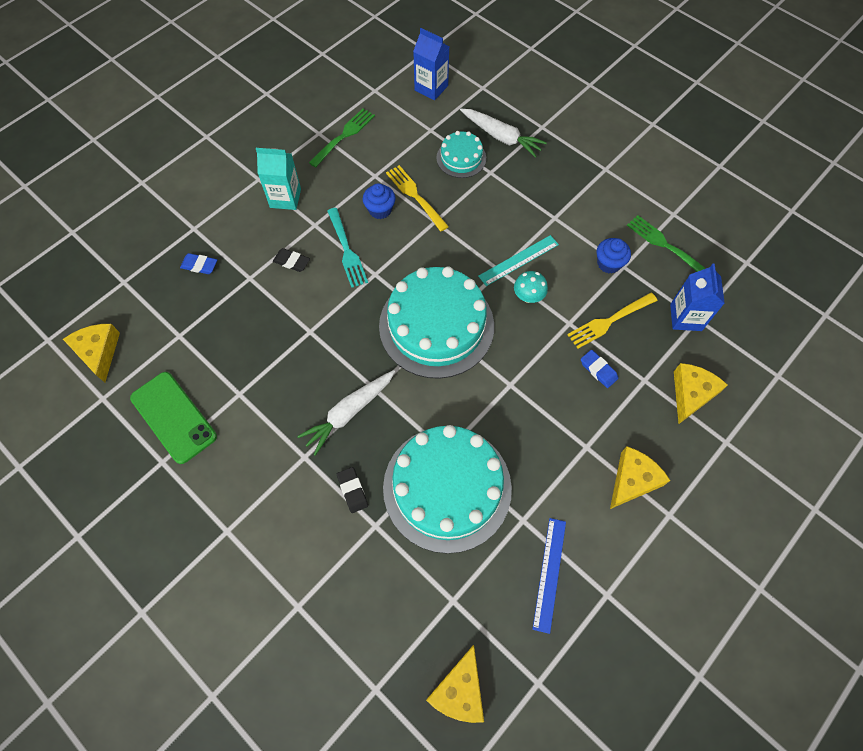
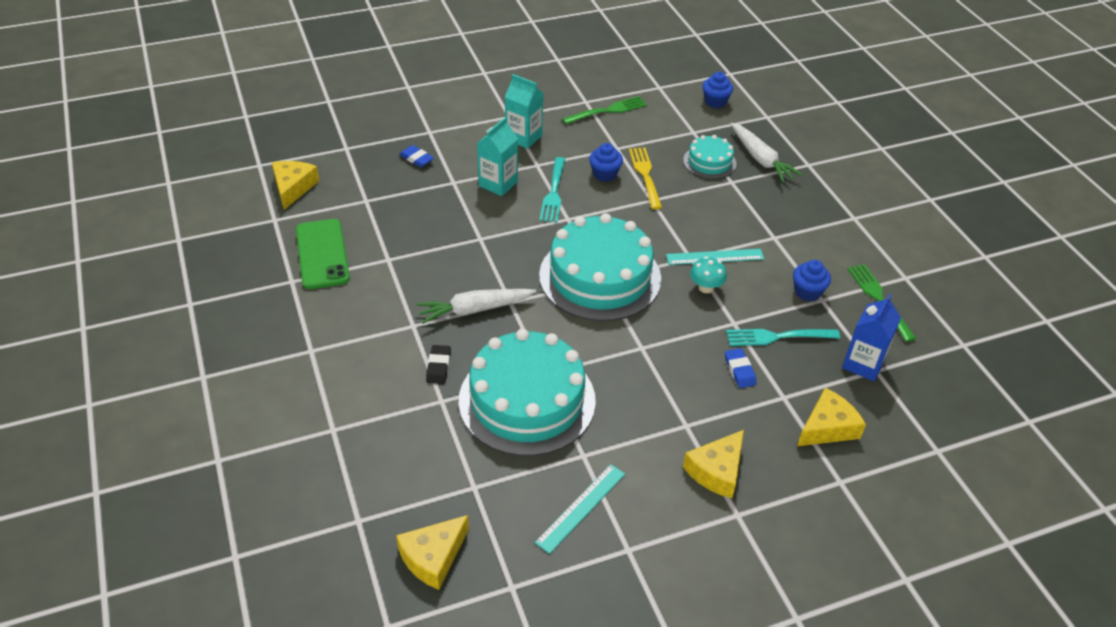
camera: 25 degrees right, 20 degrees down
(291, 262) = (498, 184): black eraser -> turquoise carton
(431, 88) = (715, 102): blue carton -> blue cupcake
(549, 574) = (581, 507): blue ruler -> turquoise ruler
(610, 320) = (778, 337): yellow fork -> turquoise fork
(632, 480) = (717, 471): yellow cheese -> yellow cheese turned 150 degrees clockwise

